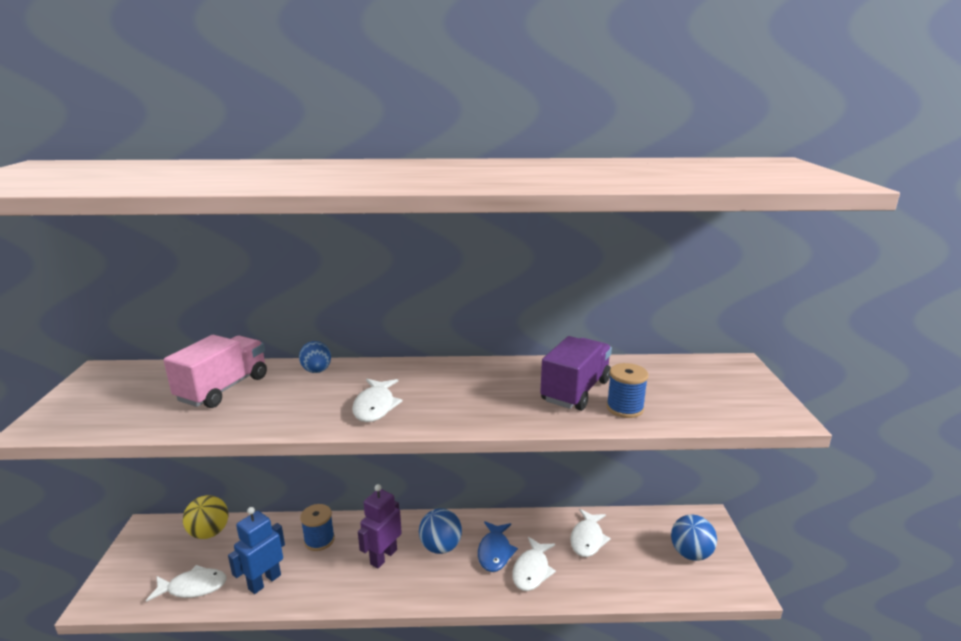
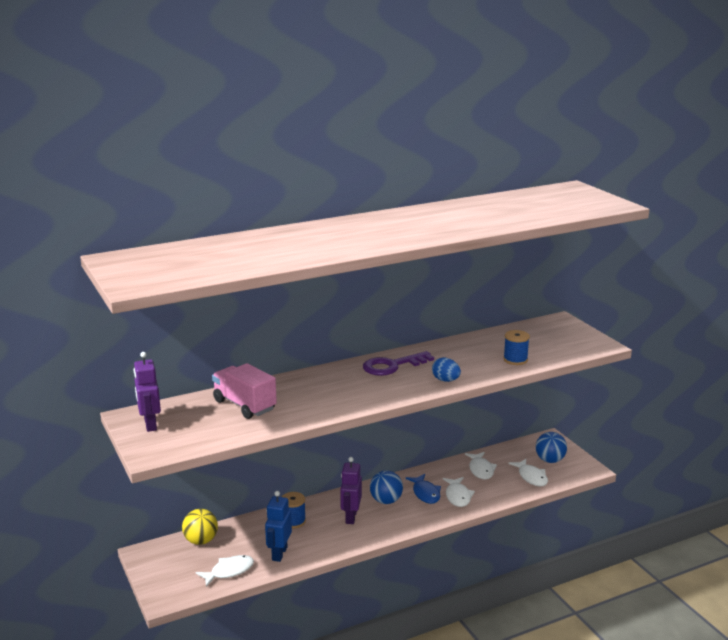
camera: 25 degrees left, 0 degrees up
(101, 387) = (150, 425): none -> purple robot
(223, 388) = (244, 405): pink truck -> pink truck turned 45 degrees counterclockwise
(317, 371) = (295, 381): blue egg -> blue egg (445, 380)
(375, 406) = (364, 392): white fish -> white fish (531, 477)
(450, 378) = (392, 366): none -> purple key
(575, 391) = (478, 356): purple truck -> none

